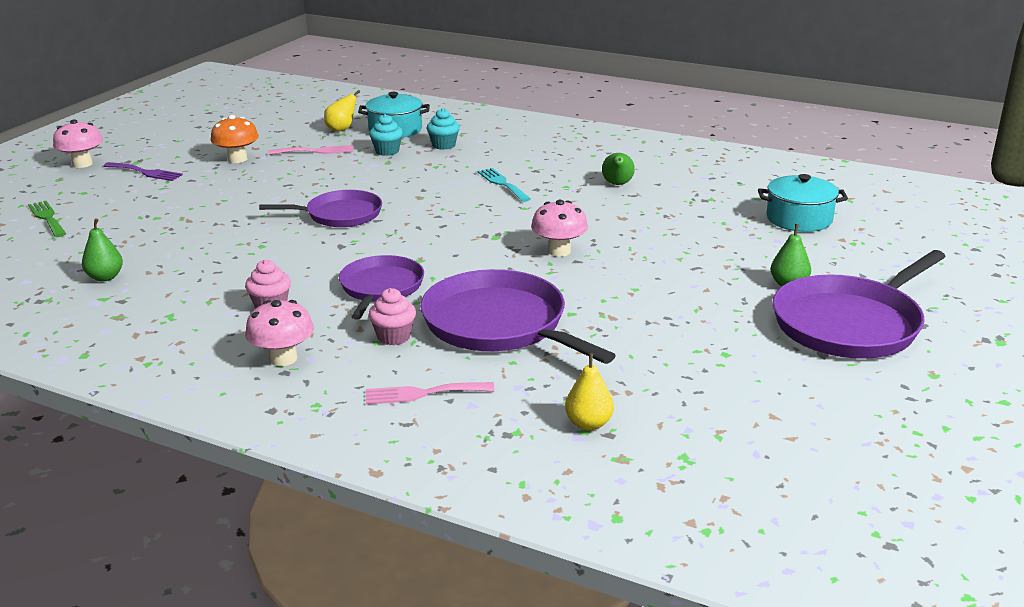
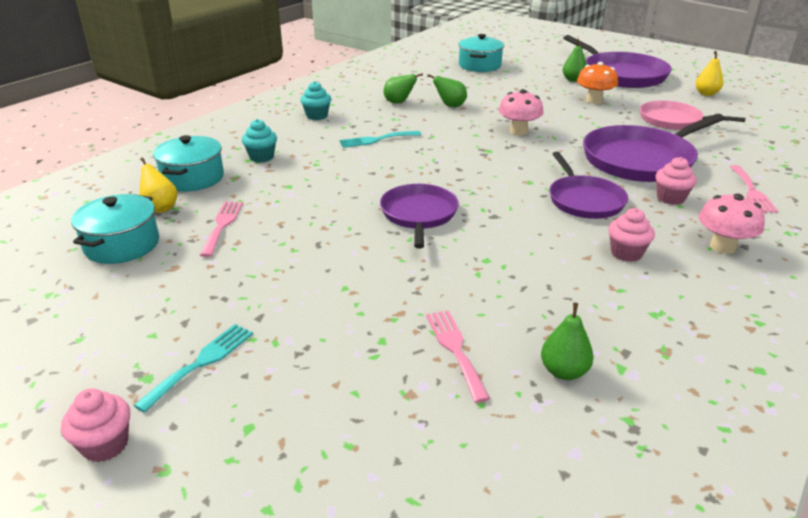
camera: 80 degrees left, 5 degrees up
(47, 218) = (342, 460): green fork -> none
(82, 164) = (105, 445): pink mushroom -> pink cupcake
(140, 240) = (455, 349): none -> pink fork
(145, 172) = (201, 363): purple fork -> turquoise fork
(237, 159) = (207, 280): orange mushroom -> orange mushroom (594, 100)
(286, 129) = (122, 245): none -> turquoise pot
(380, 288) = (584, 200): purple pan -> purple pan turned 120 degrees counterclockwise
(387, 151) = (256, 185): turquoise cupcake -> turquoise cupcake (317, 116)
(589, 424) = (763, 145): yellow pear -> yellow pear (706, 94)
(623, 210) = (450, 106): none -> green pear
(655, 356) = (673, 120): none -> pink pan

